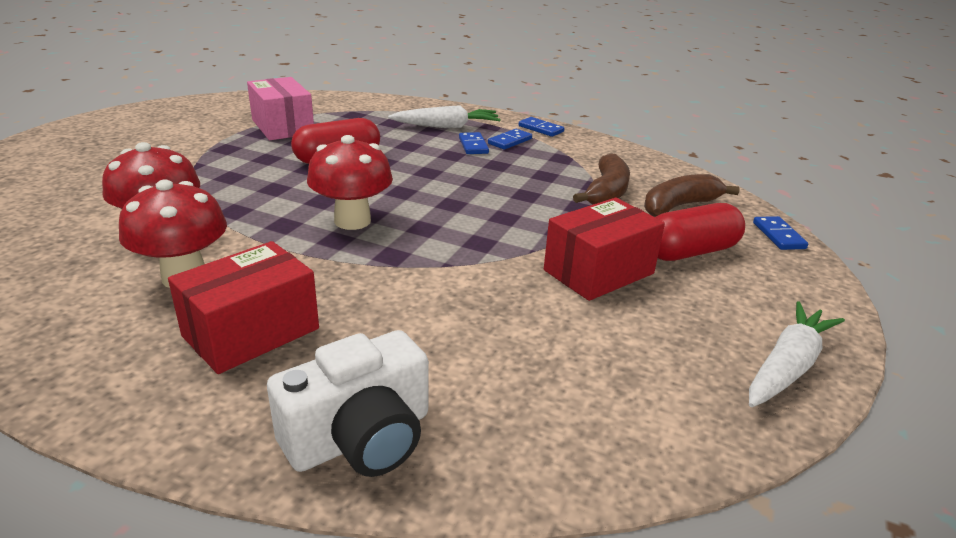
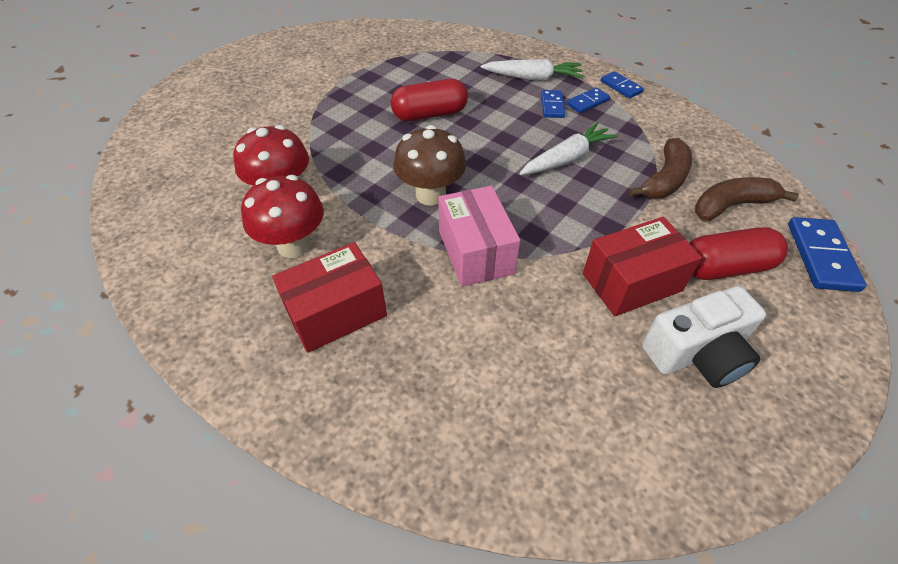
camera: 15 degrees right, 20 degrees up
(282, 127) = (389, 69): pink box -> pink box (475, 252)
(352, 221) = (430, 195): red mushroom -> brown mushroom
(360, 437) = (401, 434): white camera -> white camera (697, 353)
(778, 235) = (821, 256): blue domino -> blue domino, size x1.62
(787, 366) = (777, 421): white carrot -> white carrot (567, 159)

